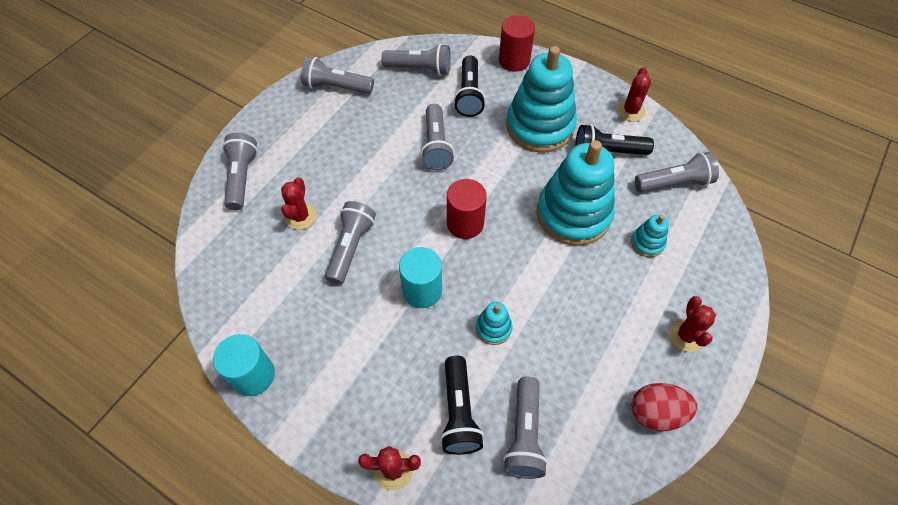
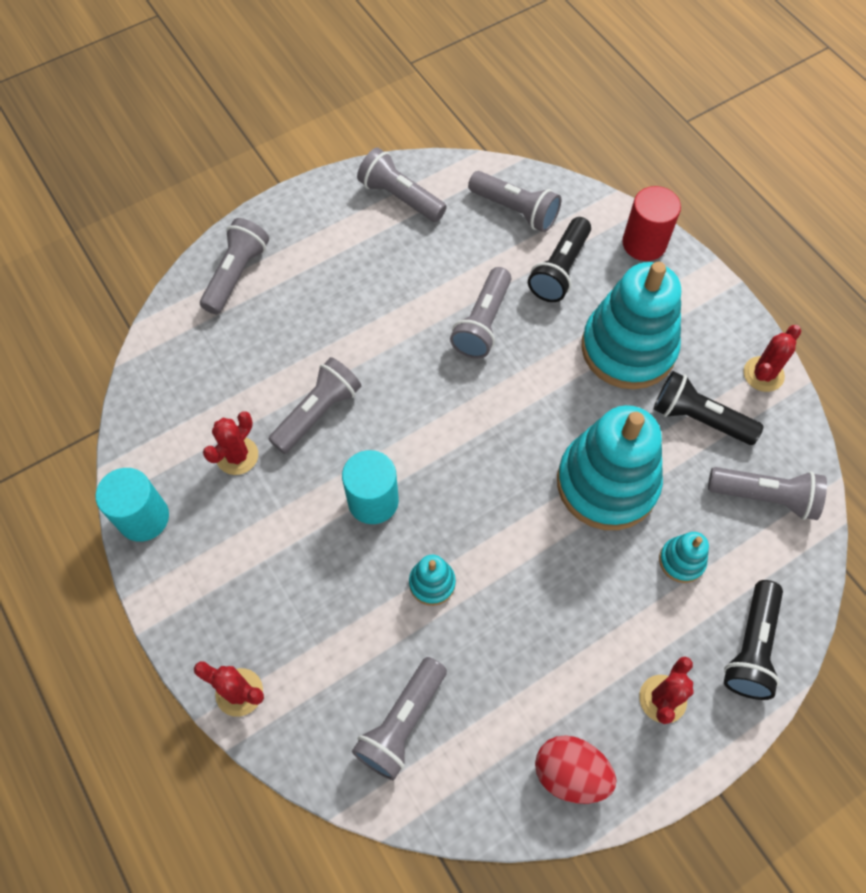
camera: 25 degrees right, 5 degrees up
(300, 216) = (279, 350): red cactus -> red cactus (237, 456)
(459, 412) = (342, 663): black flashlight -> black flashlight (751, 647)
(465, 223) = (466, 439): red cylinder -> none

